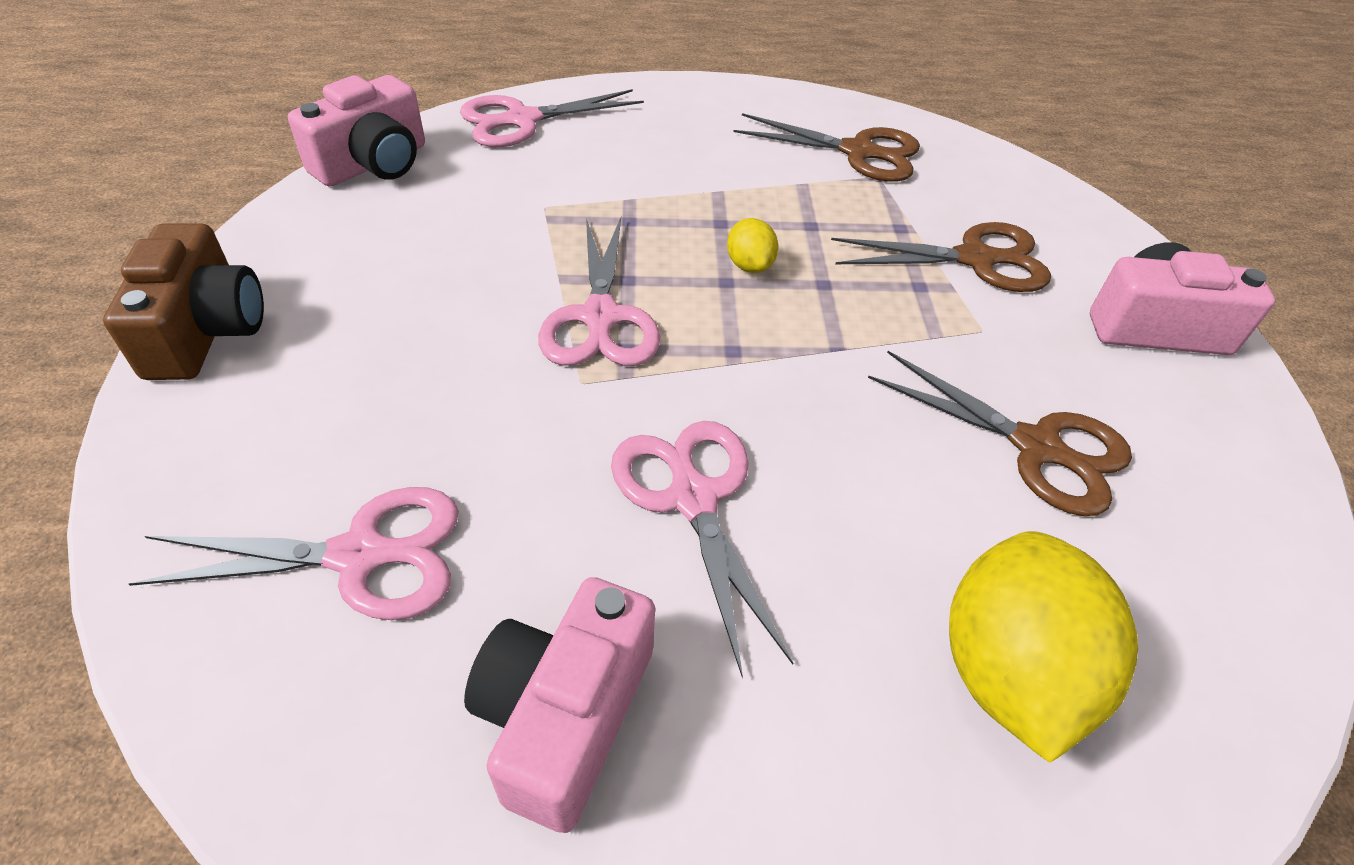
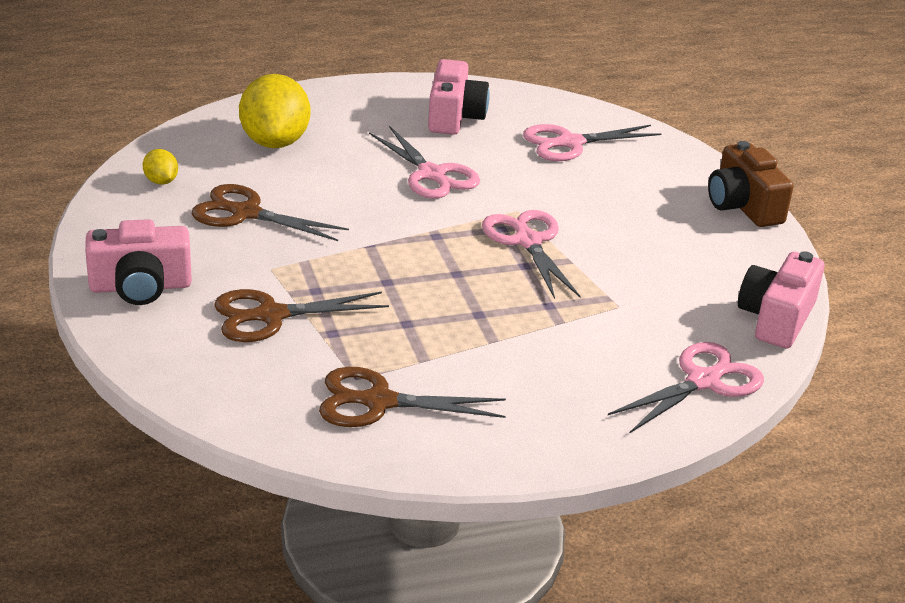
camera: 165 degrees right, 15 degrees down
(749, 265) = (444, 286): yellow lemon -> yellow lemon (161, 181)

